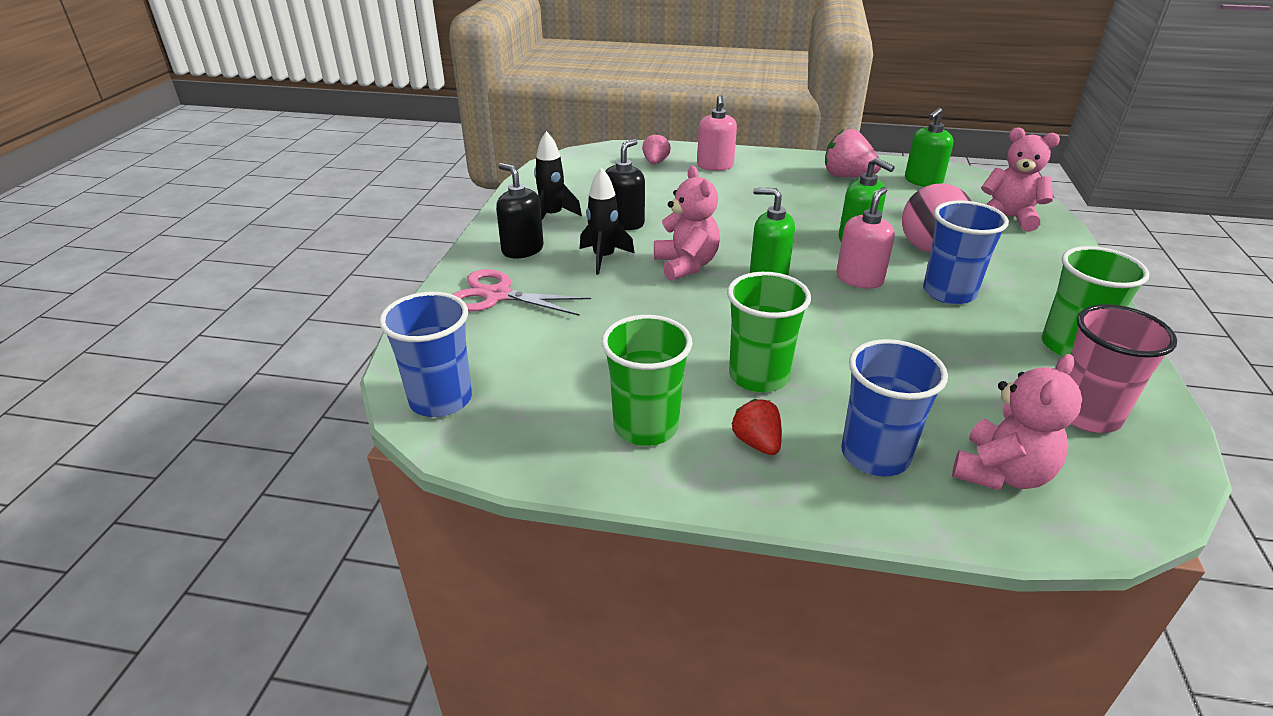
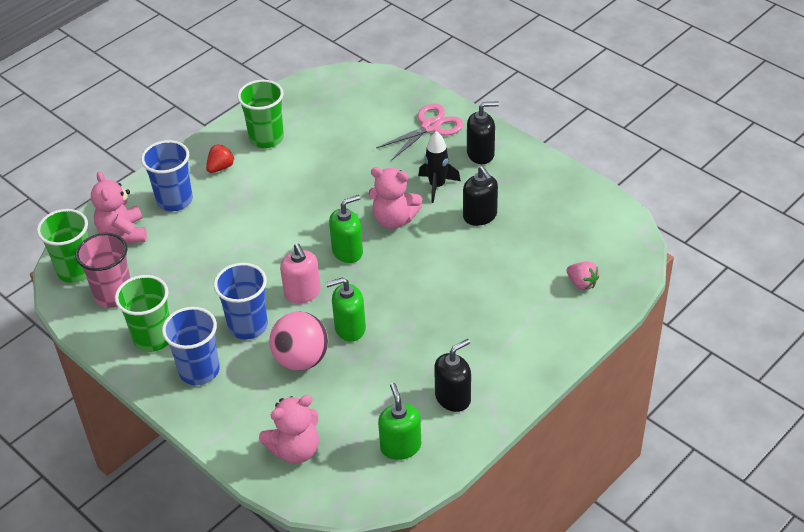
camera: 125 degrees right, 10 degrees up
(441, 400) = (349, 83): blue cup -> blue cup (199, 370)
(552, 216) = (521, 184): black rocket -> none
(715, 166) = (545, 319): pink soap dispenser -> none
(757, 443) = (220, 167): red strawberry -> red strawberry turned 60 degrees counterclockwise
(758, 376) = (261, 193): green cup -> green cup (76, 270)
(847, 176) = (453, 398): pink strawberry -> black soap dispenser

